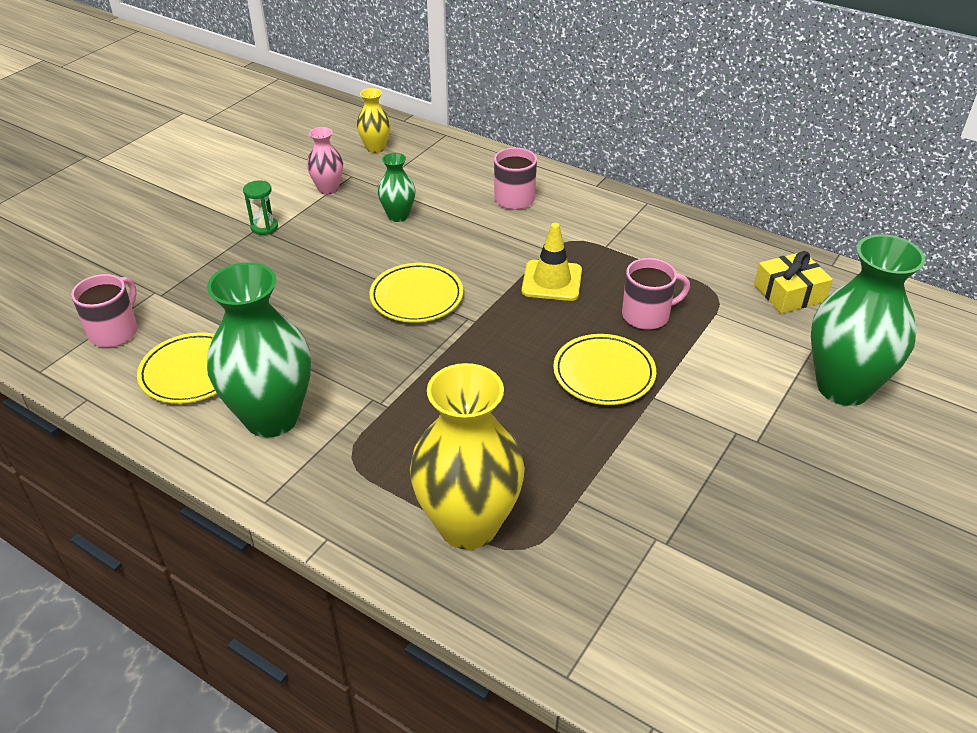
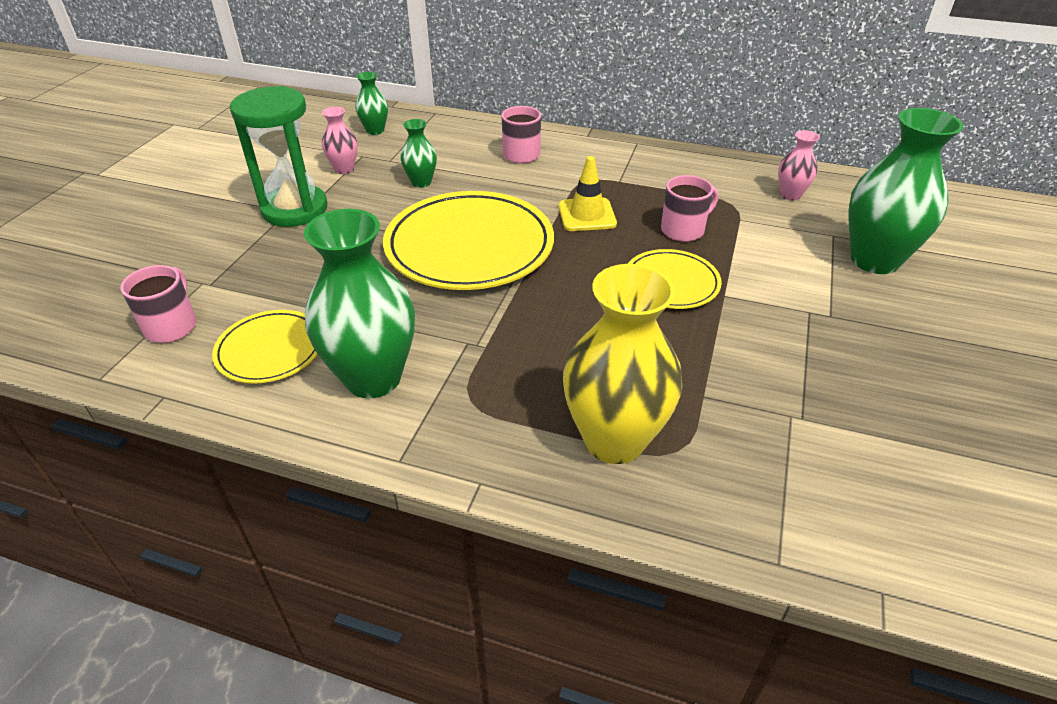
camera: 15 degrees left, 0 degrees up
(264, 227) = (294, 209): green hourglass -> green hourglass, size x2.45
(375, 148) = (375, 130): yellow vase -> green vase
(416, 297) = (469, 246): yellow plate -> yellow plate, size x1.87
(789, 293) = (790, 195): yellow gift -> pink vase

